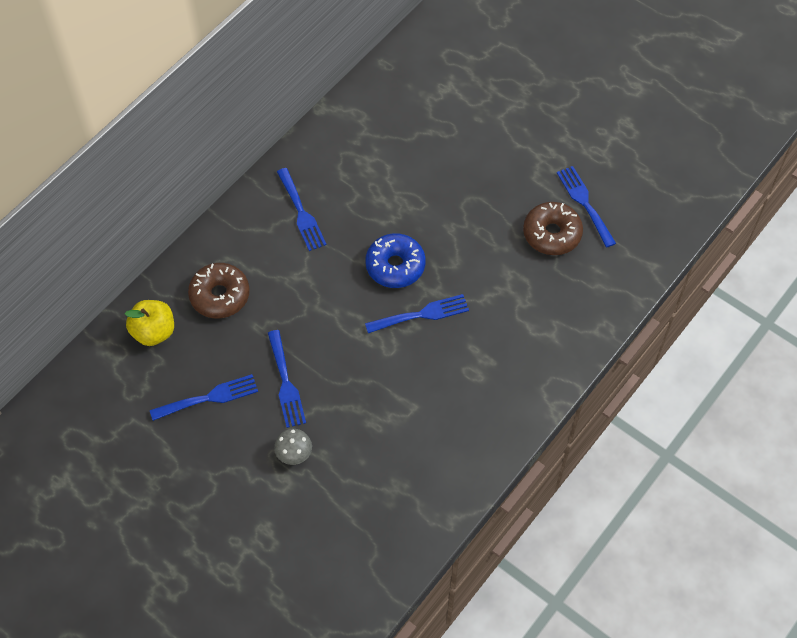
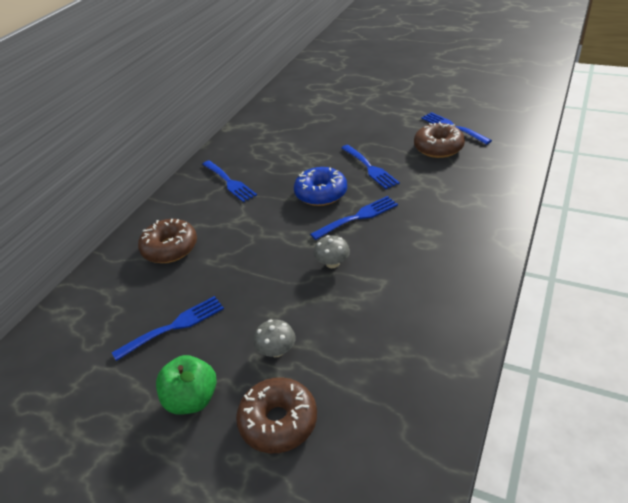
camera: 10 degrees left, 20 degrees down
(154, 332) = (110, 289): yellow apple -> none
(212, 479) = (192, 399): none -> green apple
(277, 521) = (278, 421): none -> brown donut
(286, 383) = (250, 295): blue fork -> blue fork (370, 168)
(374, 369) = (332, 263): none -> grey mushroom

